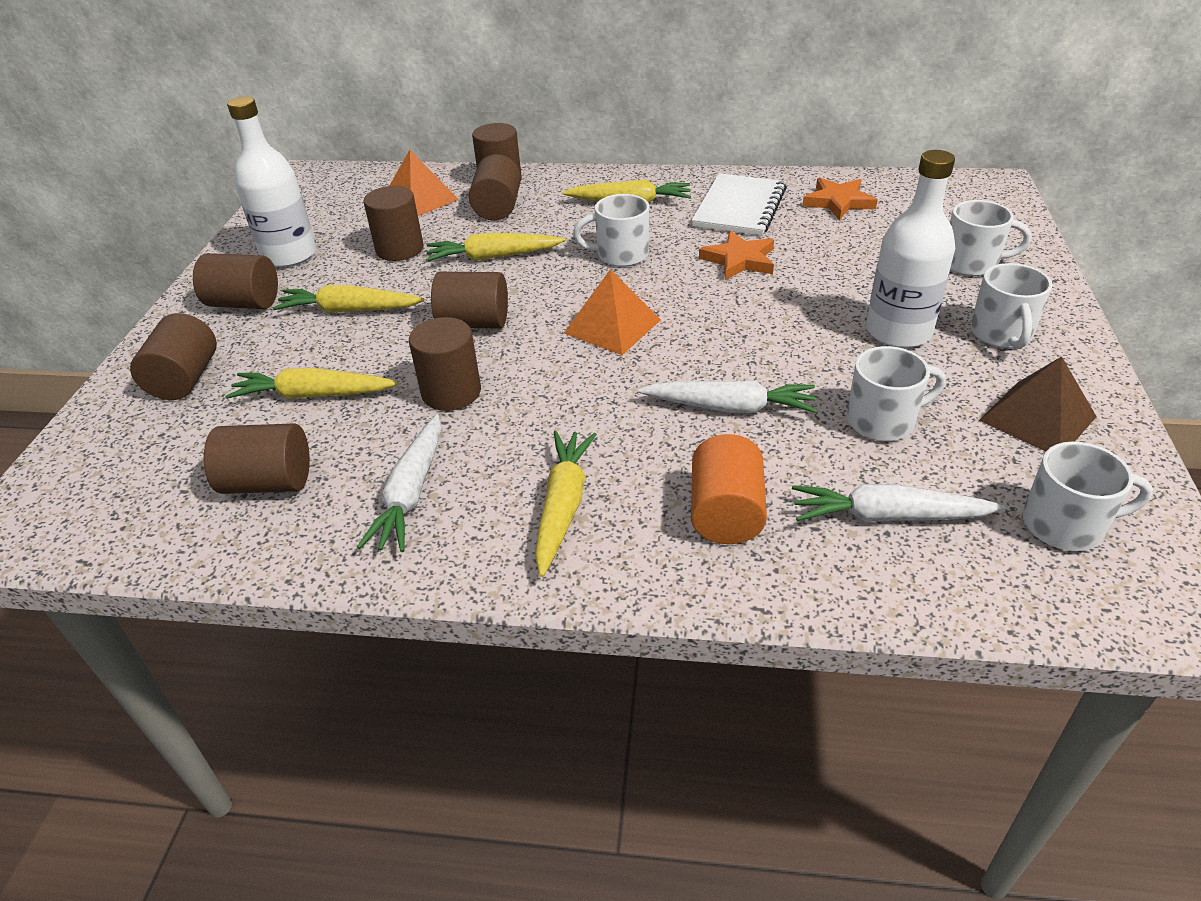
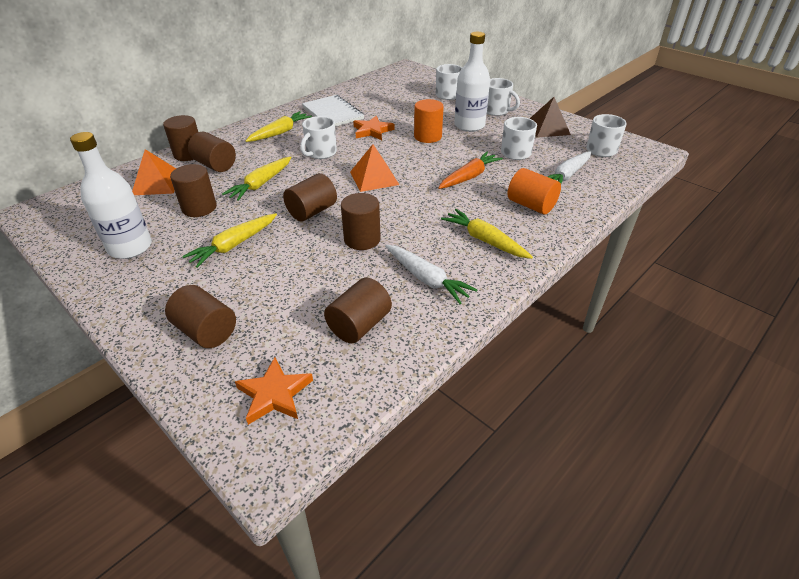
camera: 55 degrees left, 0 degrees up
(244, 303) = (156, 282): brown cylinder -> none
(313, 395) = (299, 285): yellow carrot -> none
(730, 407) = (469, 177): white carrot -> orange carrot
(797, 312) = (427, 137): none -> orange cylinder
(838, 202) = (366, 95): orange star -> orange star (274, 394)

